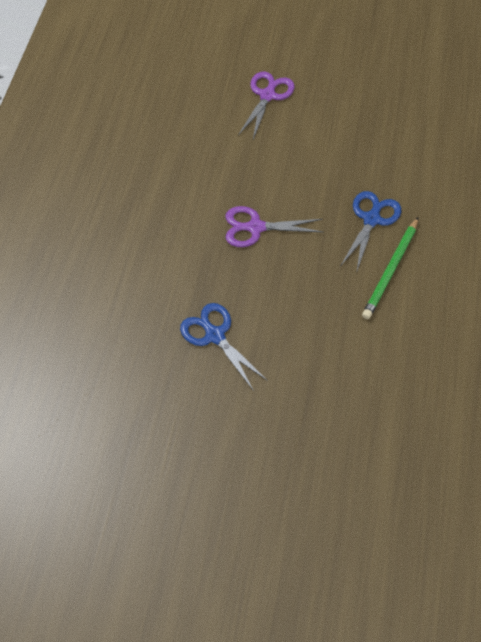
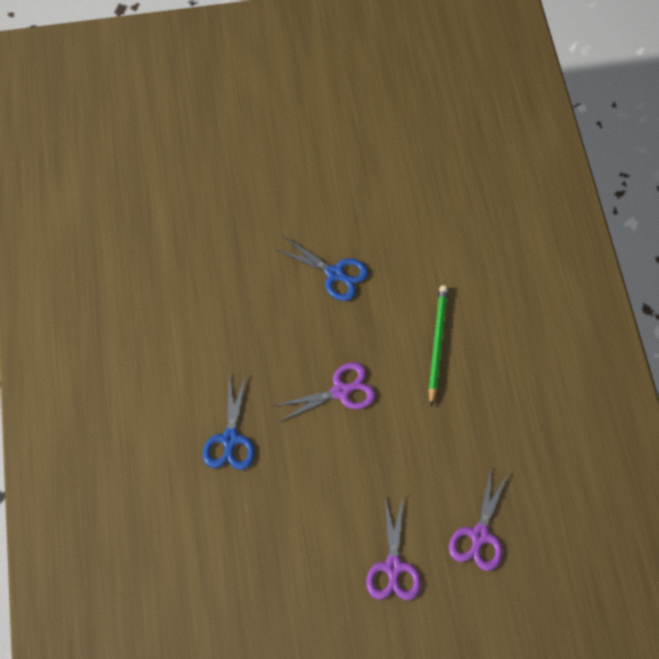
camera: 160 degrees right, 5 degrees up
(190, 95) = (479, 536): none -> purple scissors
(391, 270) = (197, 388): green pencil -> green pencil (437, 344)

